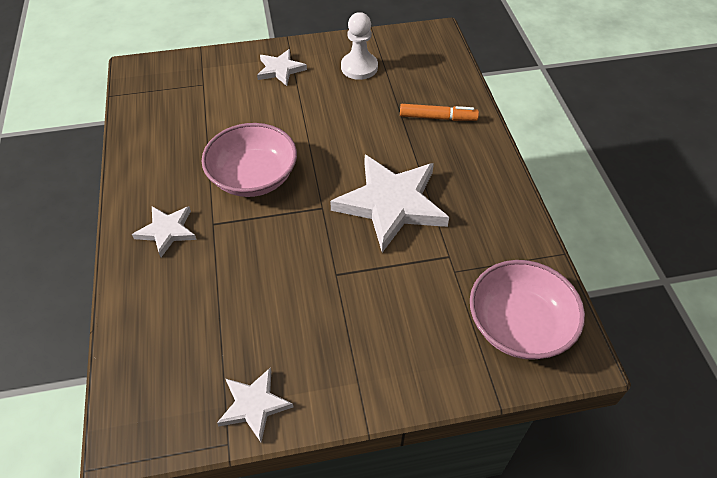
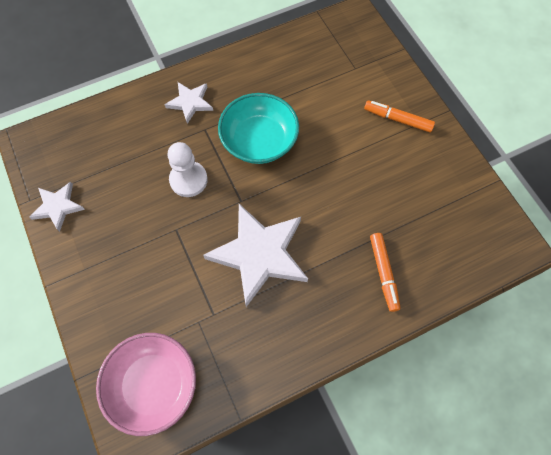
camera: 75 degrees right, 15 degrees up
(253, 177) = (259, 141): pink bowl -> turquoise bowl
(280, 69) = (398, 119): white star -> orange marker
(359, 67) = (429, 185): white pawn -> white pawn (188, 180)

